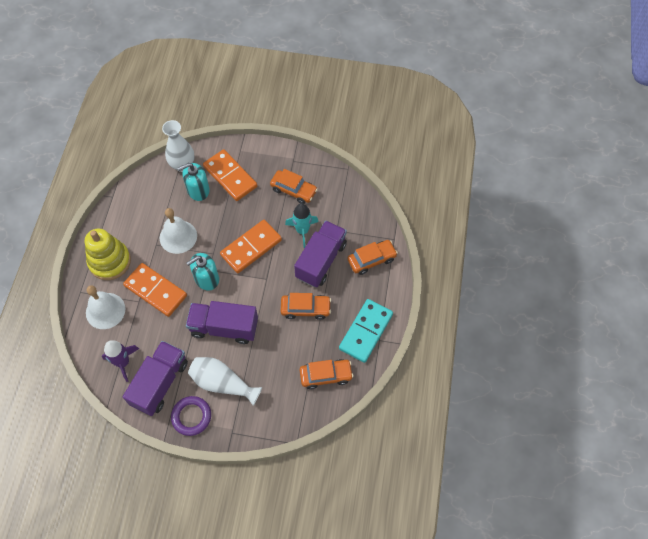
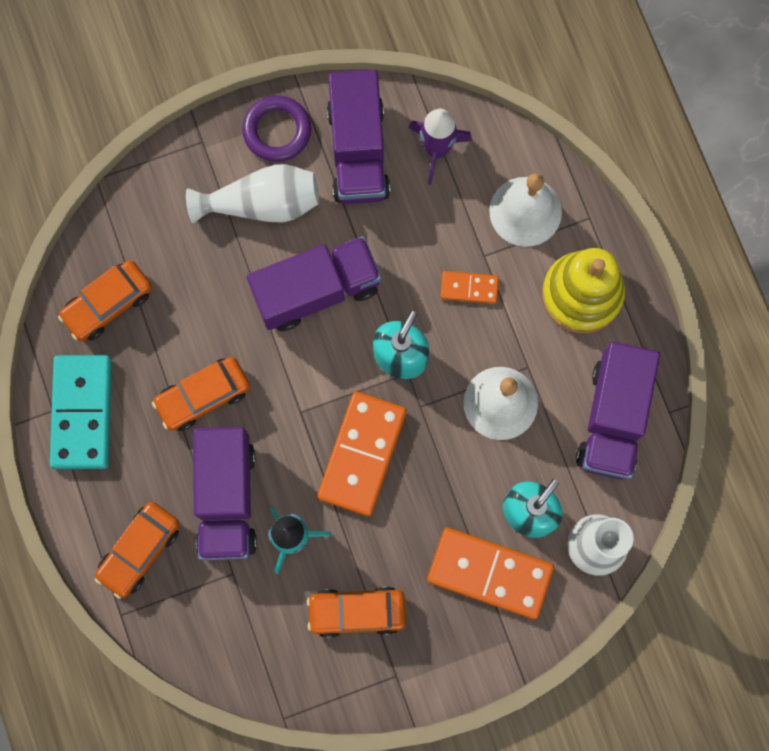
camera: 150 degrees right, 15 degrees up
(137, 206) = (612, 418): none -> purple truck
(155, 291) = (469, 288): orange domino -> orange domino, size x0.51

